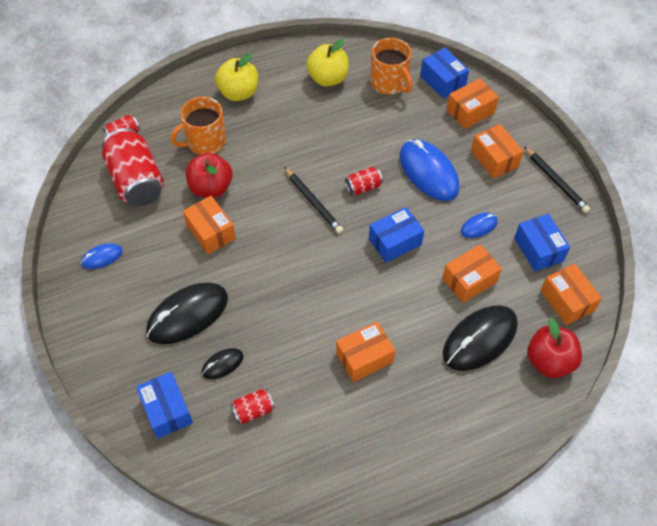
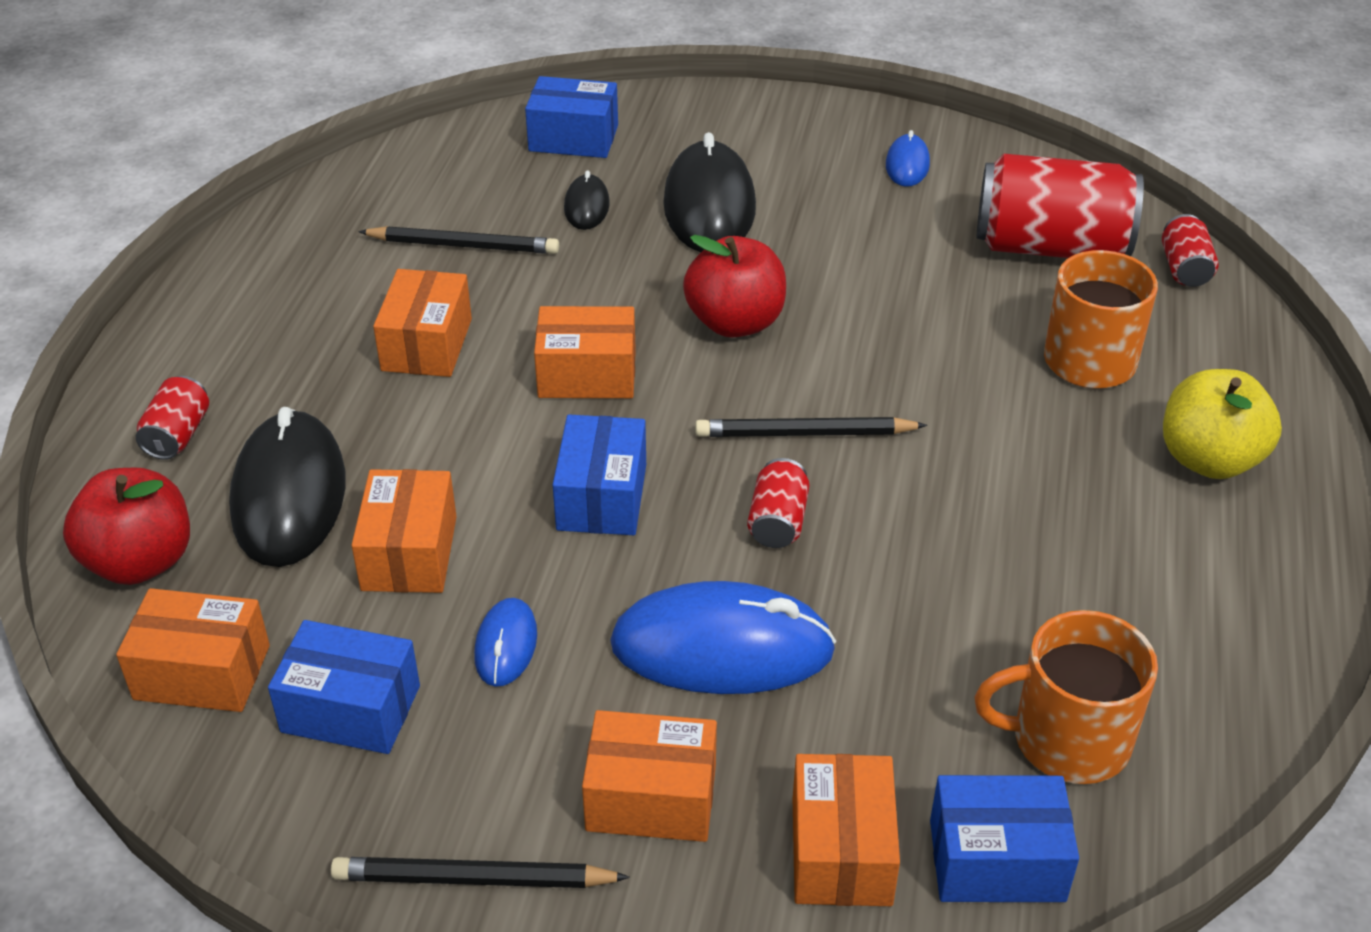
camera: 125 degrees right, 15 degrees down
(211, 188) = (959, 322): red apple -> red apple (735, 322)
(211, 232) = (853, 285): orange box -> orange box (587, 375)
(253, 410) = (481, 205): red can -> red can (178, 435)
(289, 394) = (464, 245): none -> black pencil
(328, 78) = (1162, 627): yellow apple -> none

